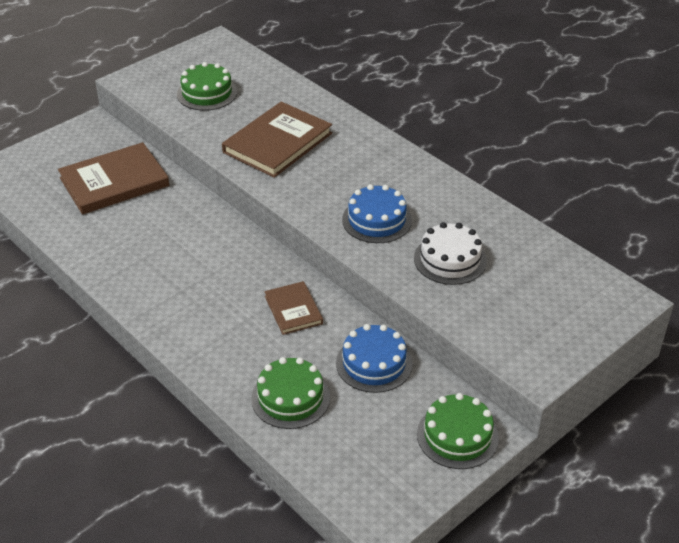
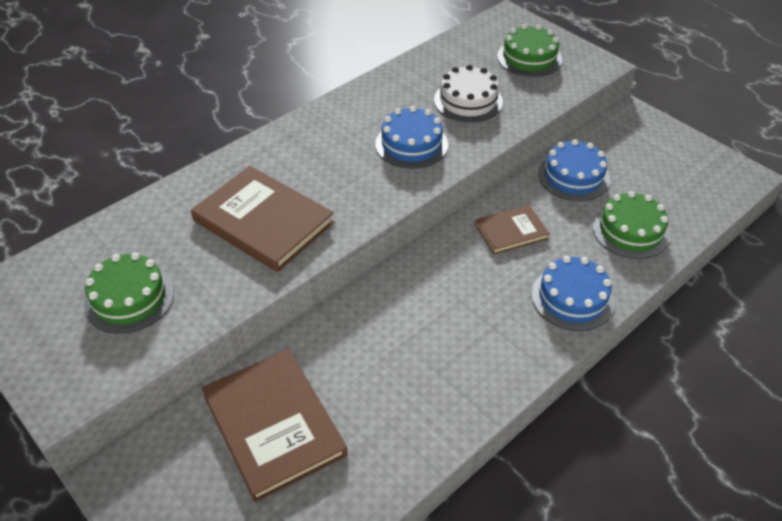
camera: 90 degrees left, 5 degrees up
(206, 343) = (572, 298): none -> blue cake
(457, 436) = (643, 132): green cake -> green cake (529, 58)

